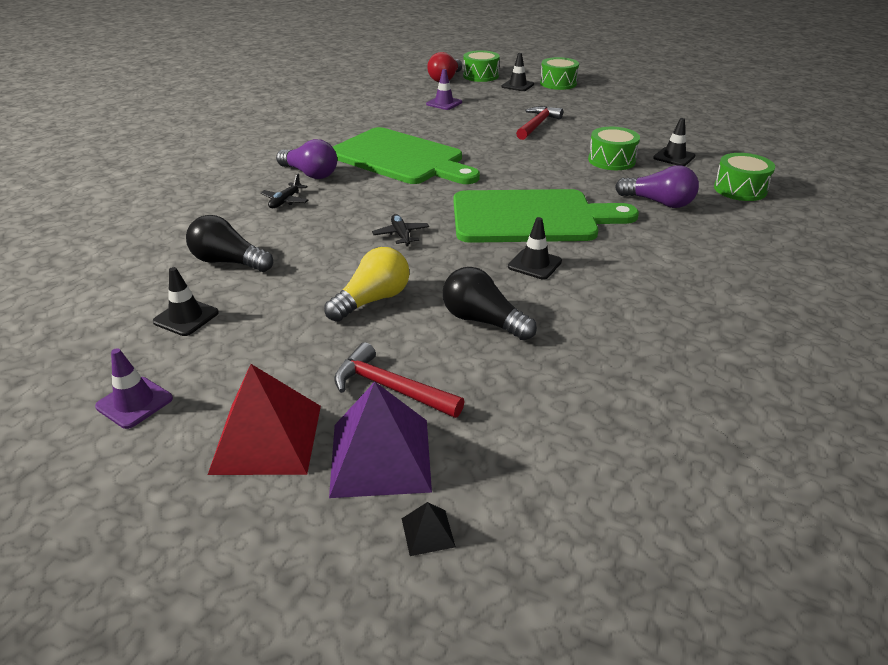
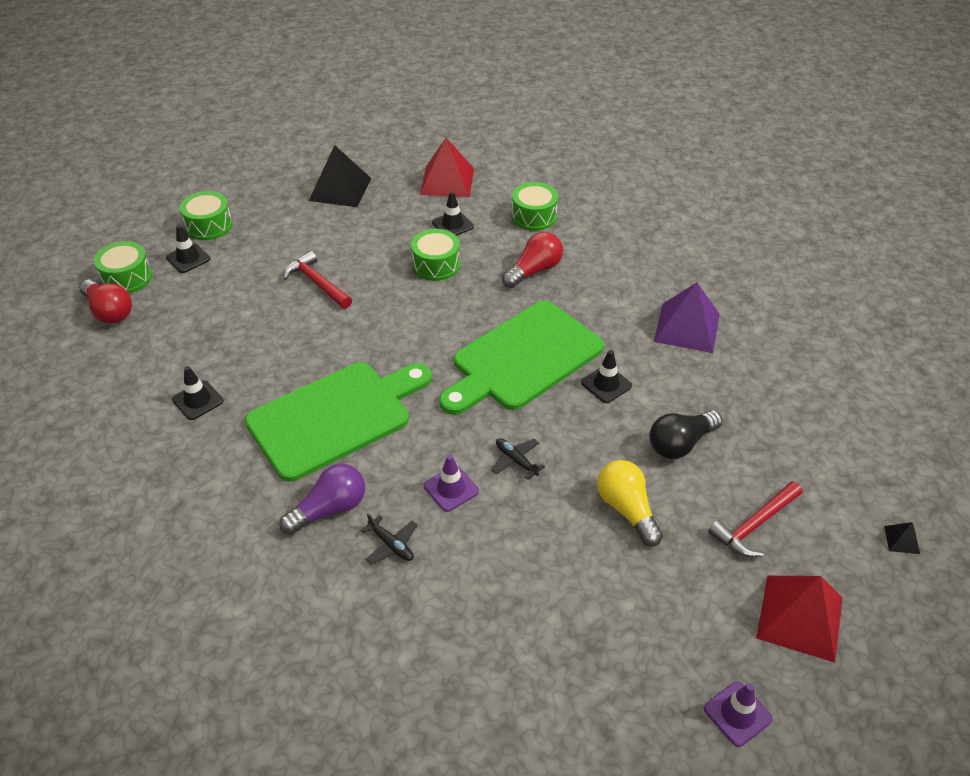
camera: 70 degrees left, 10 degrees up
(186, 317) = (610, 664): black traffic cone -> black traffic cone (198, 400)
(228, 262) = (513, 617): black light bulb -> none
(380, 456) = (830, 549): purple pyramid -> purple pyramid (687, 327)
(401, 235) = (516, 461): black plane -> black plane turned 45 degrees clockwise
(444, 103) = (195, 337): purple traffic cone -> purple traffic cone (451, 488)
(531, 217) = (523, 358): green cutting board -> green cutting board turned 150 degrees counterclockwise
(657, 110) = (340, 189): none -> black pyramid
(658, 202) = (534, 271): purple light bulb -> red light bulb
(731, 144) = (447, 181): none -> red pyramid

